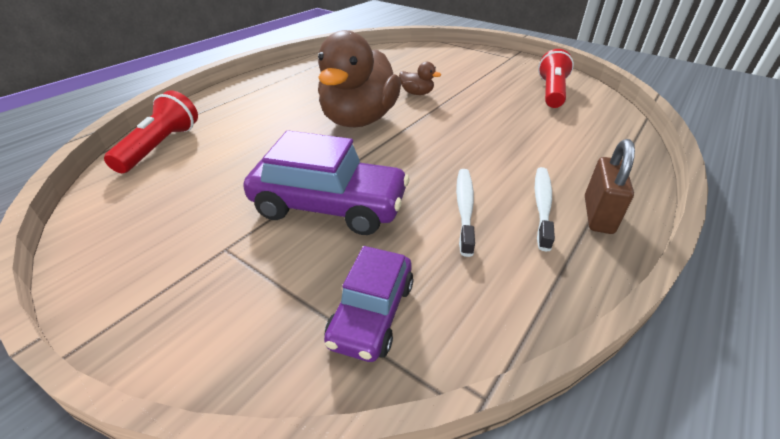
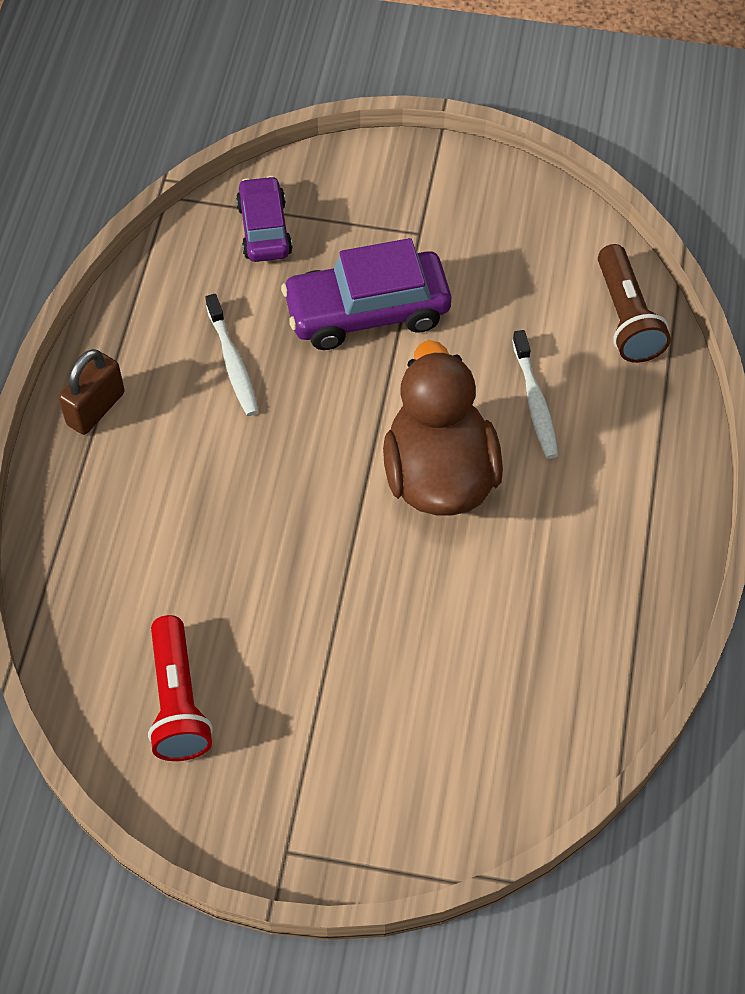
camera: 155 degrees right, 20 degrees up
(161, 146) = (626, 318): red flashlight -> brown flashlight
(417, 93) = (399, 592): brown duck -> none
(542, 206) = (154, 399): white toothbrush -> white toothbrush (535, 401)
(598, 215) = (95, 408): brown padlock -> brown padlock turned 45 degrees clockwise

